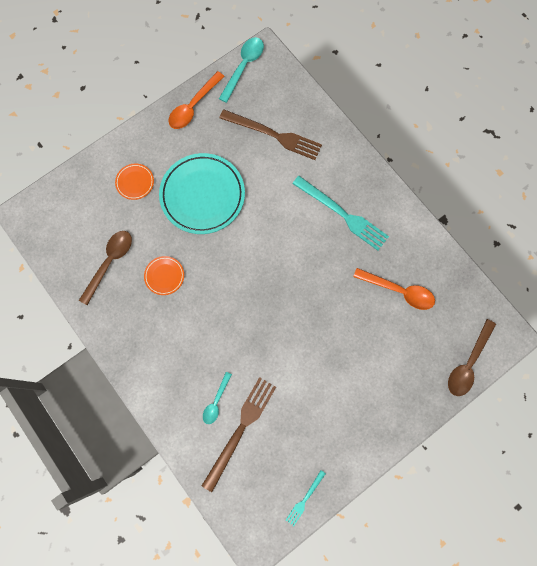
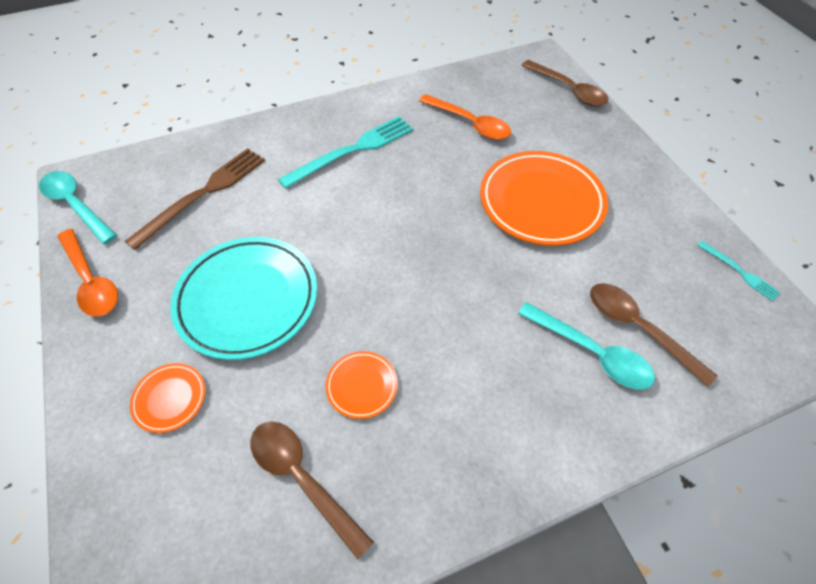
camera: 75 degrees left, 20 degrees down
(216, 401) = (591, 352): turquoise spoon -> turquoise spoon, size x1.61
(240, 429) = (638, 328): brown fork -> brown spoon
(331, 356) = (541, 202): none -> orange plate
(399, 291) = (470, 123): orange spoon -> orange spoon turned 90 degrees clockwise

